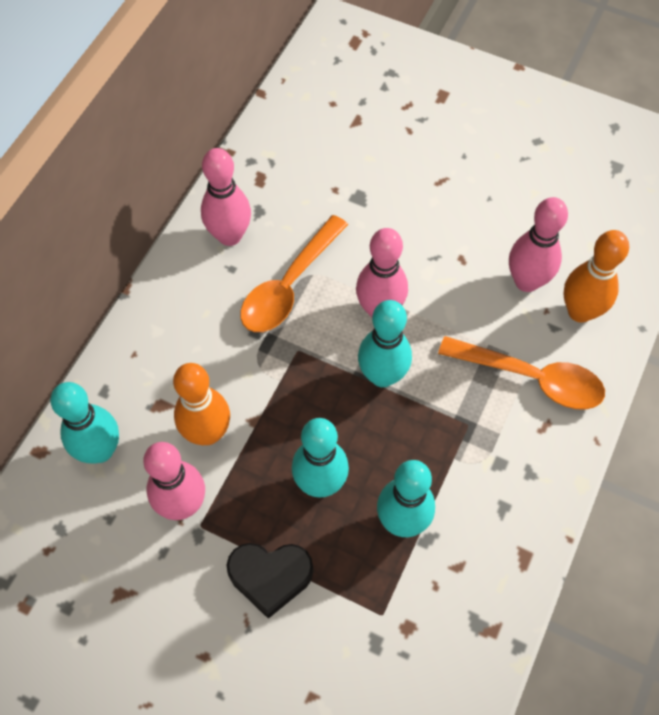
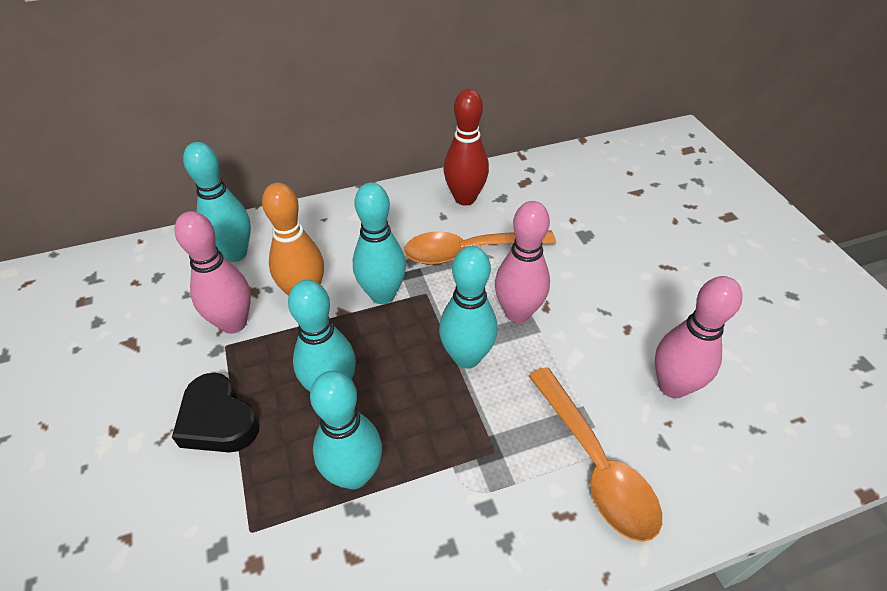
camera: 45 degrees right, 15 degrees down
(229, 236) = (465, 198): pink bowling pin -> red bowling pin
(267, 380) = (382, 294): none -> turquoise bowling pin
(580, 311) = (704, 449): orange bowling pin -> none

